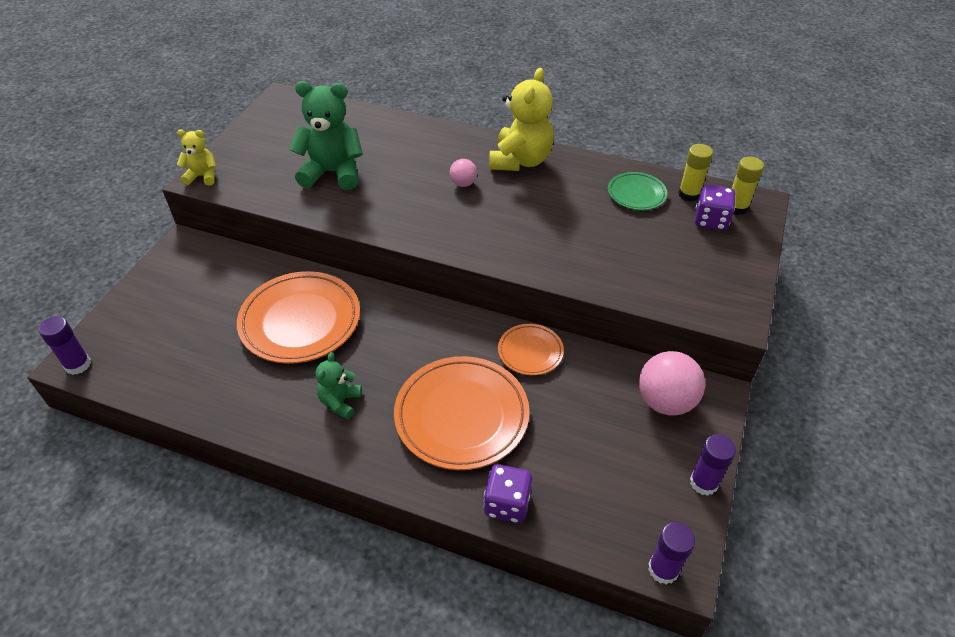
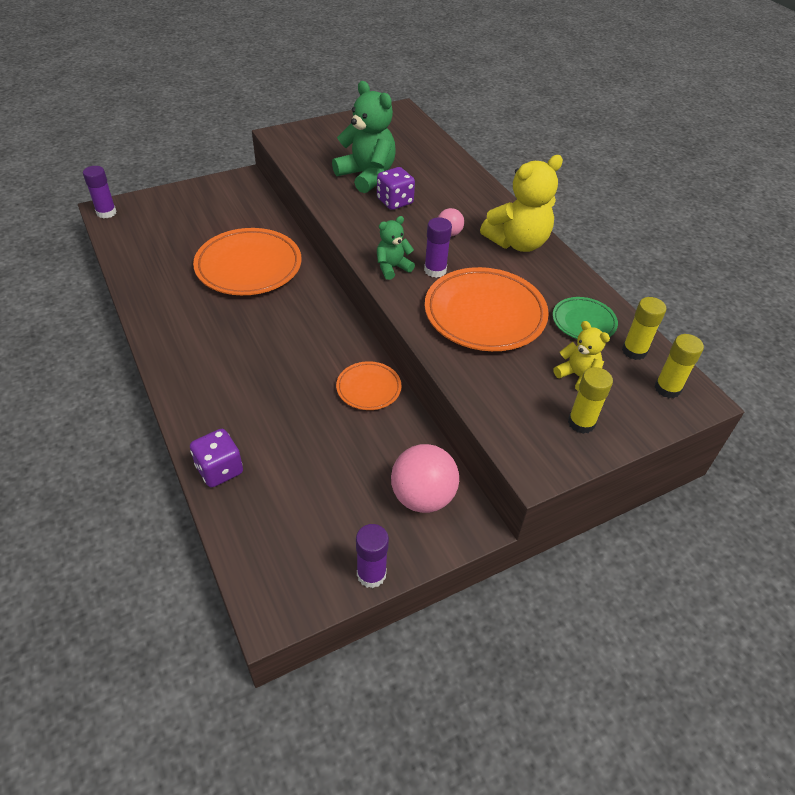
camera: 40 degrees right, 0 degrees up
(202, 176) = (284, 134): yellow teddy bear -> yellow teddy bear (577, 376)
(340, 402) = (207, 330): green teddy bear -> green teddy bear (392, 267)
(461, 416) = (266, 394): orange plate -> orange plate (485, 314)
(663, 569) = (260, 601): purple glue stick -> purple glue stick (435, 270)
(710, 220) = (624, 382): purple dice -> purple dice (395, 201)
(722, 267) = (581, 423): none -> yellow glue stick

